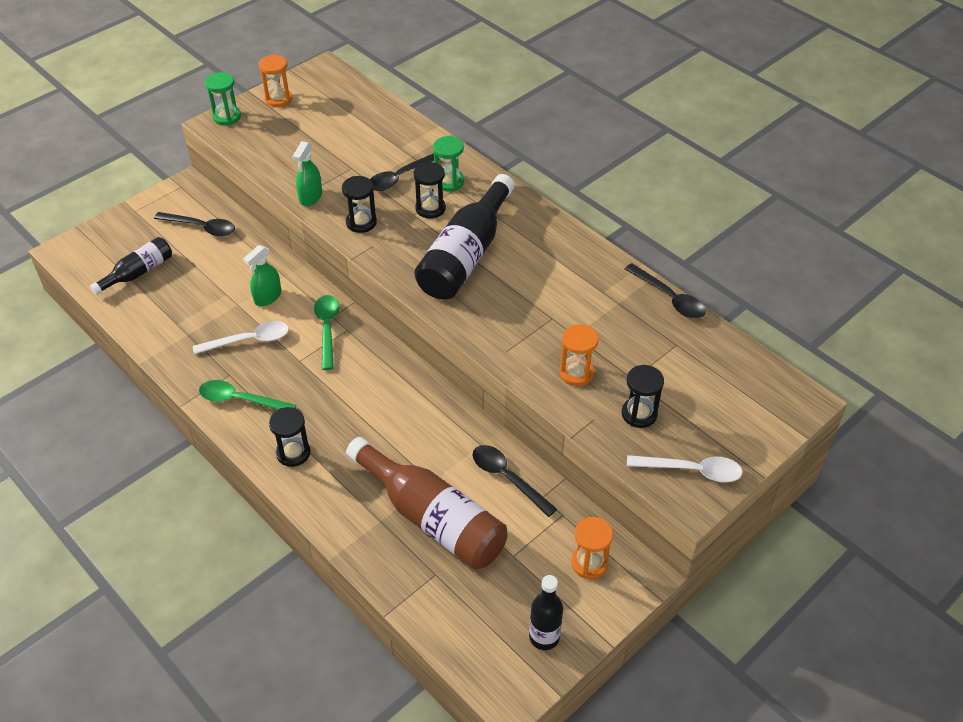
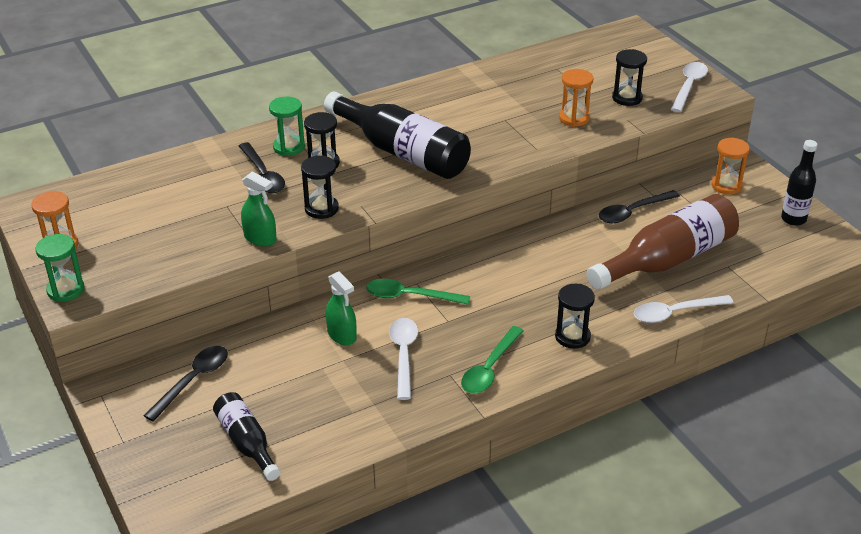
camera: 75 degrees left, 10 degrees down
(345, 532) = (675, 313): none -> white spoon
(669, 298) = (503, 61): black spoon -> none

